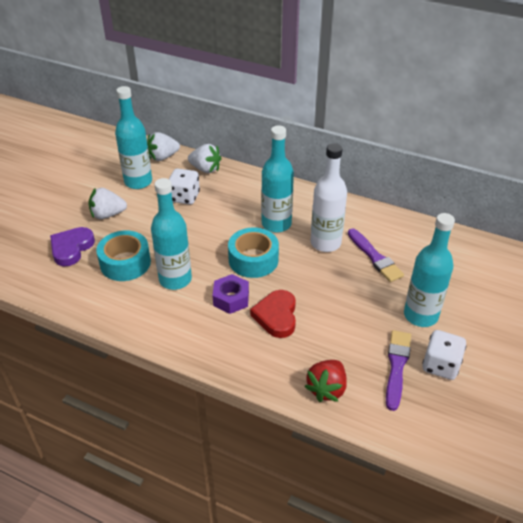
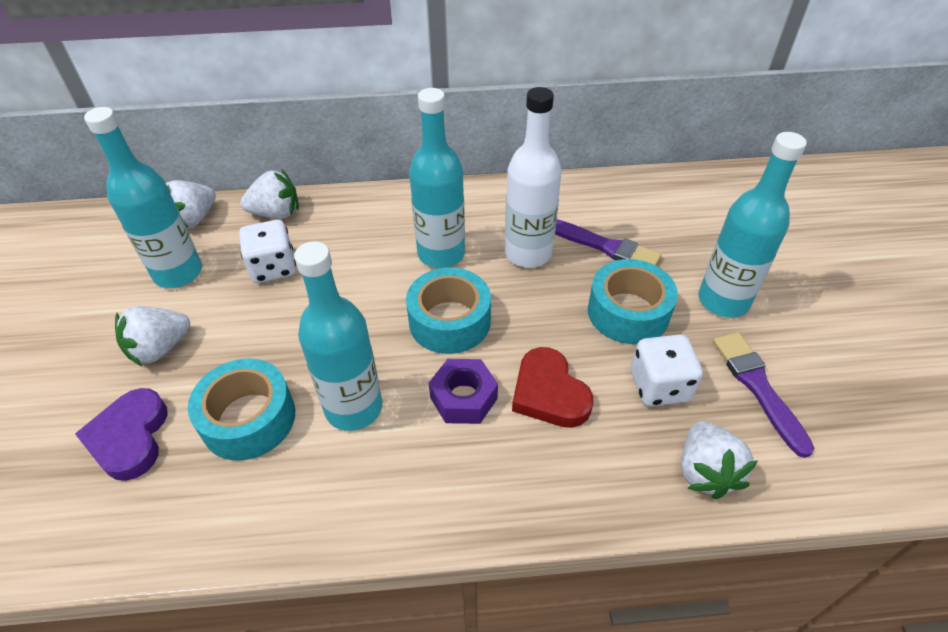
camera: 30 degrees left, 5 degrees up
(327, 389) = (705, 471): red strawberry -> white strawberry
(356, 297) = (628, 312): none -> turquoise tape
(440, 365) = (803, 358): white dice -> white dice (659, 386)

